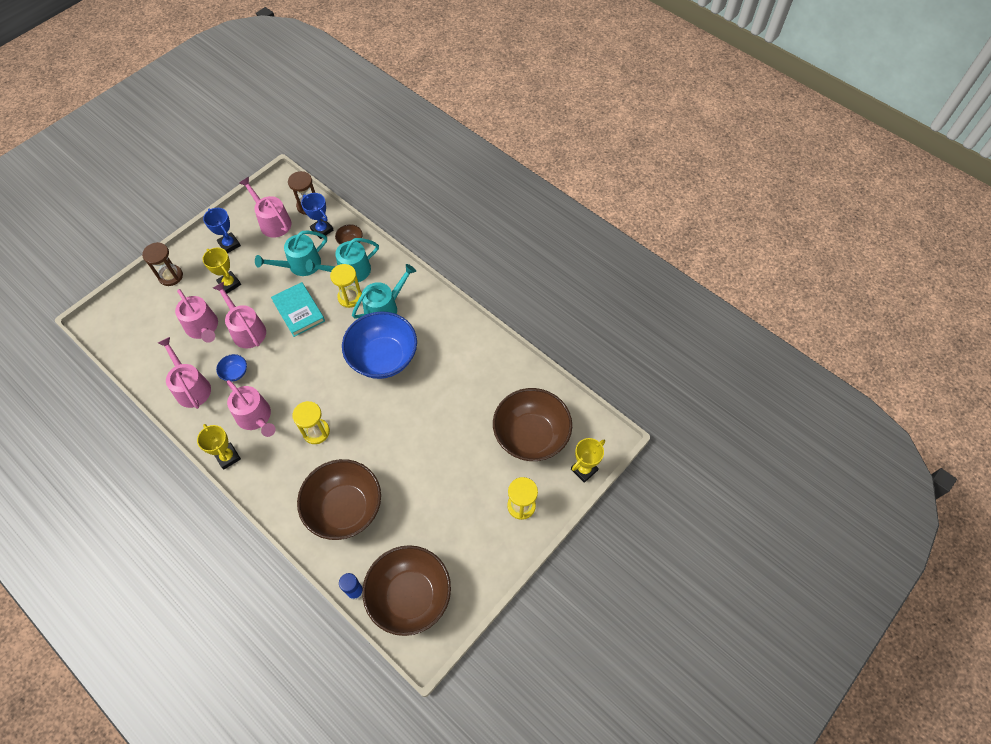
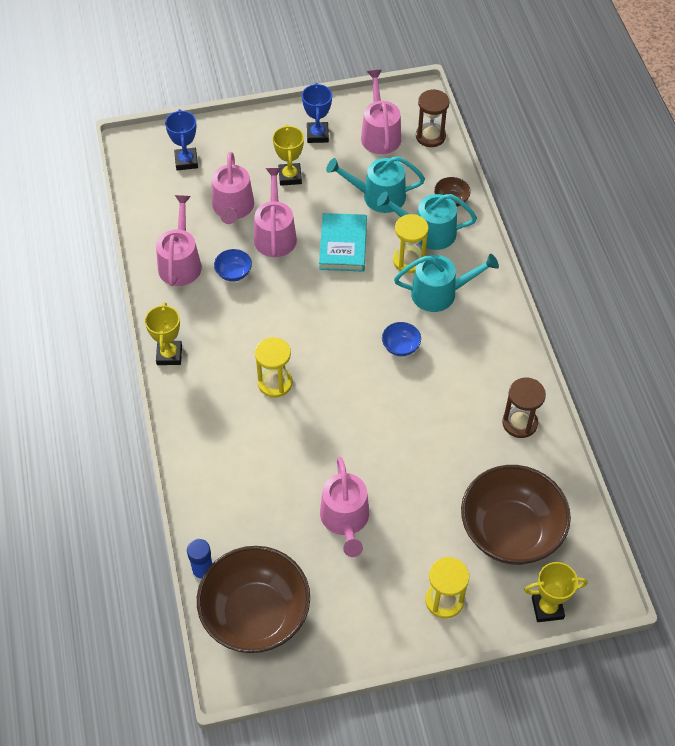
camera: 35 degrees right, 5 degrees down
(170, 276) = (236, 137): brown hourglass -> brown hourglass (519, 423)
(255, 417) = (224, 331): pink watering can -> pink watering can (345, 519)
(322, 230) = (428, 170): blue trophy -> blue trophy (186, 161)
(345, 508) = (250, 480): brown bowl -> none
(383, 358) = (400, 346): blue bowl -> blue bowl, size x0.40

